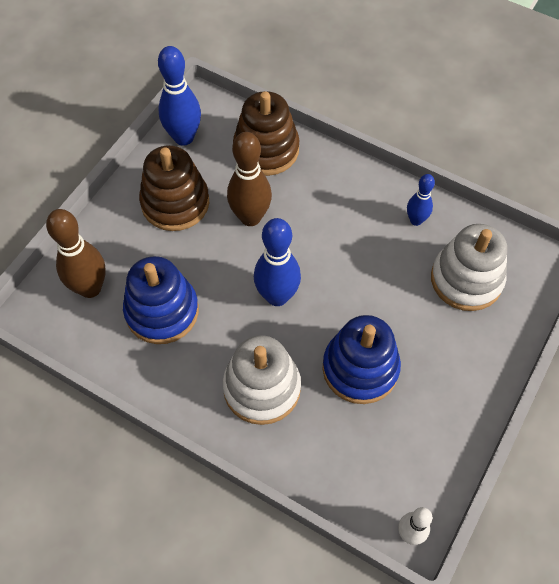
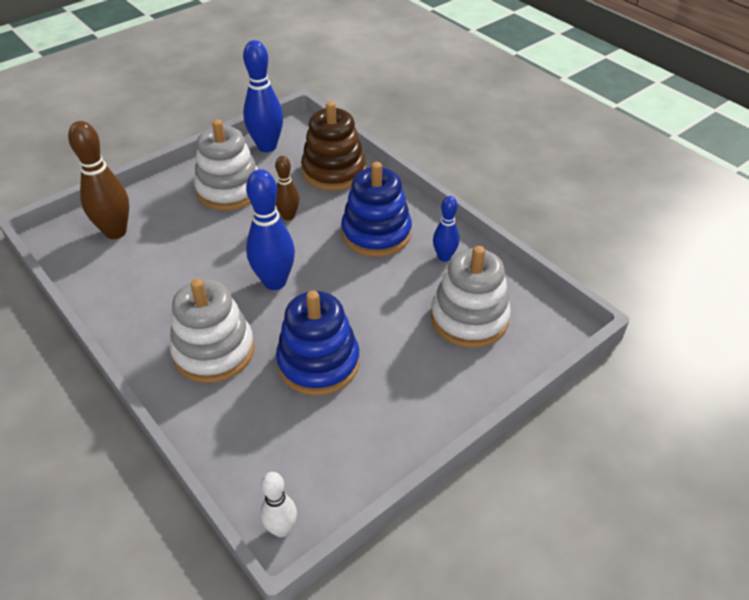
camera: 20 degrees right, 15 degrees down
(162, 311) = (164, 265): blue stacking toy -> blue stacking toy (376, 233)
(175, 203) = (229, 190): brown stacking toy -> white stacking toy
(250, 217) = (288, 216): brown bowling pin -> brown bowling pin, size x0.58

